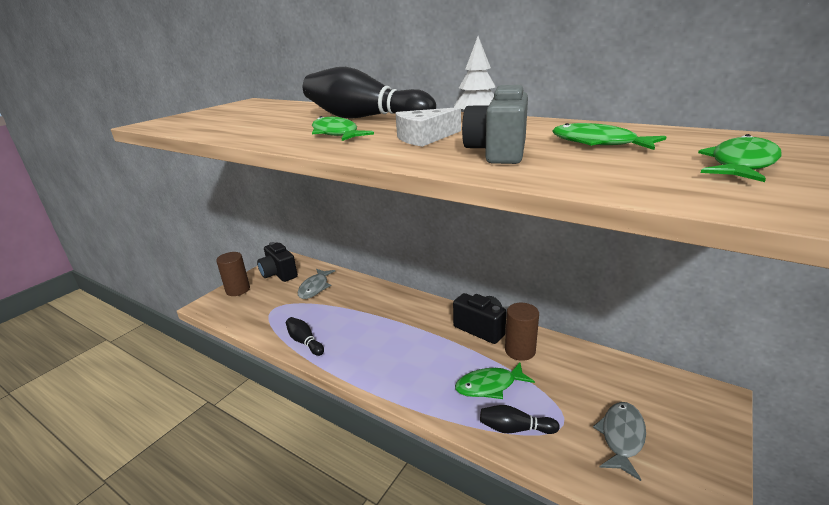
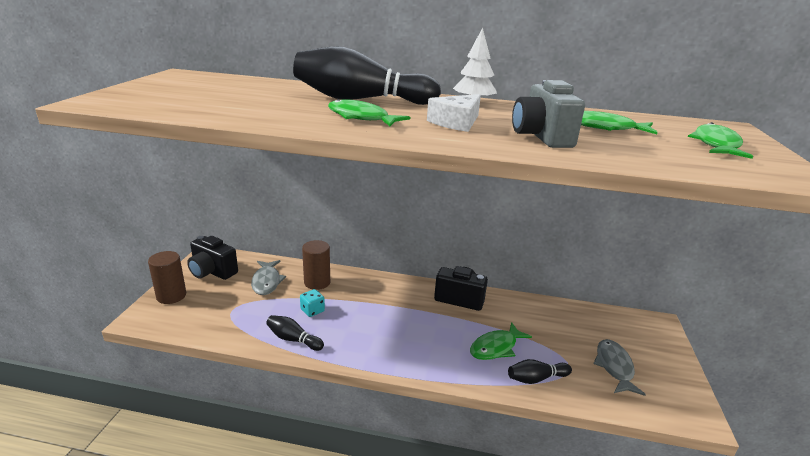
camera: 25 degrees left, 0 degrees up
(336, 319) = (312, 310): none -> turquoise dice
(520, 351) = (503, 313): brown cylinder -> brown cylinder (317, 282)

